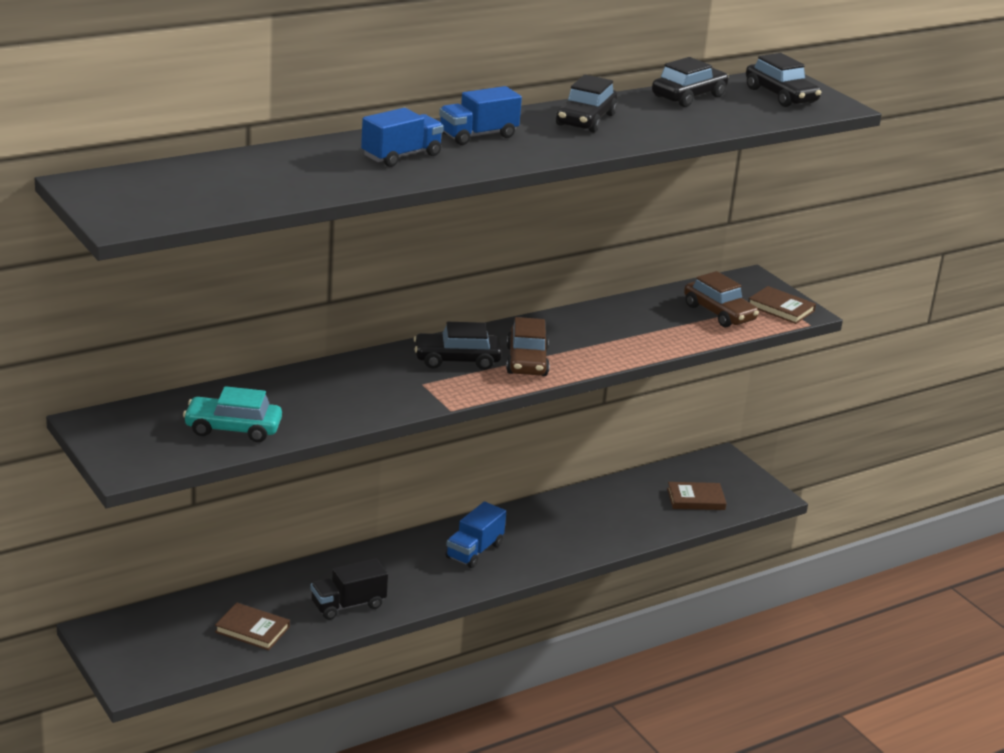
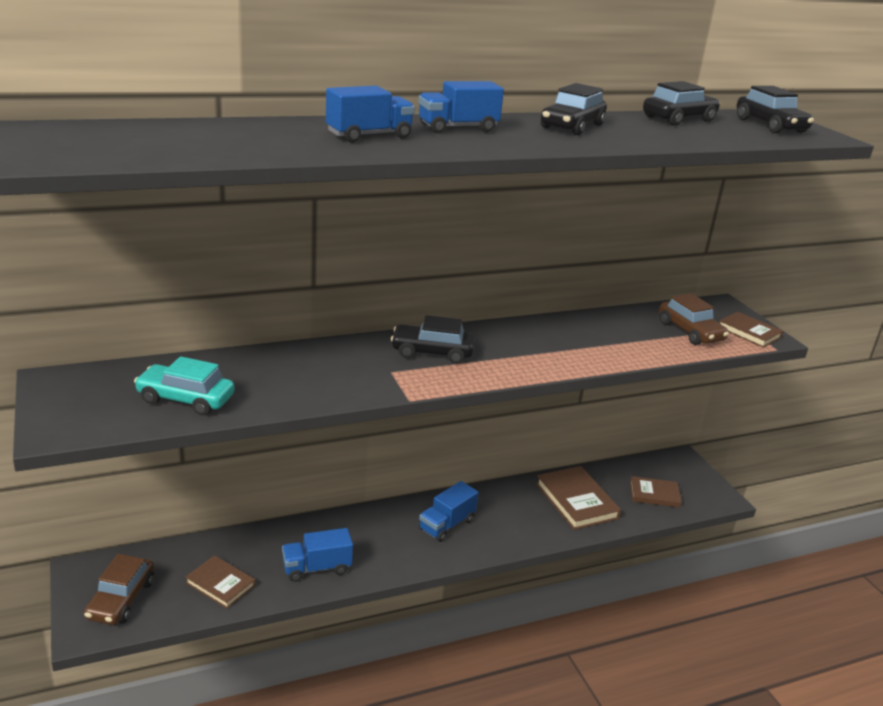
camera: 10 degrees right, 0 degrees up
(348, 605) = (317, 568): black truck -> blue truck
(527, 361) = (499, 359): brown car -> brown car (121, 599)
(611, 514) = (576, 501): none -> brown book

